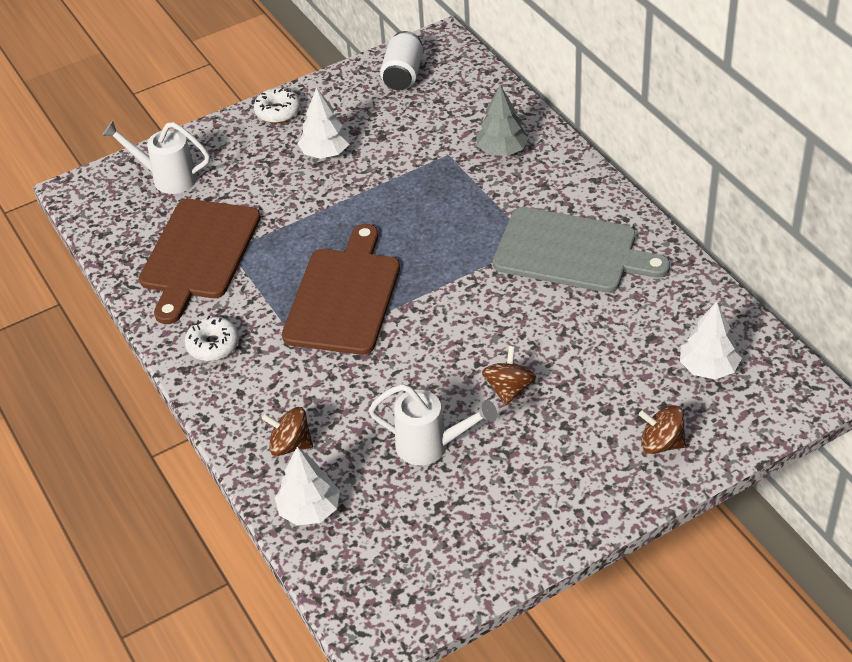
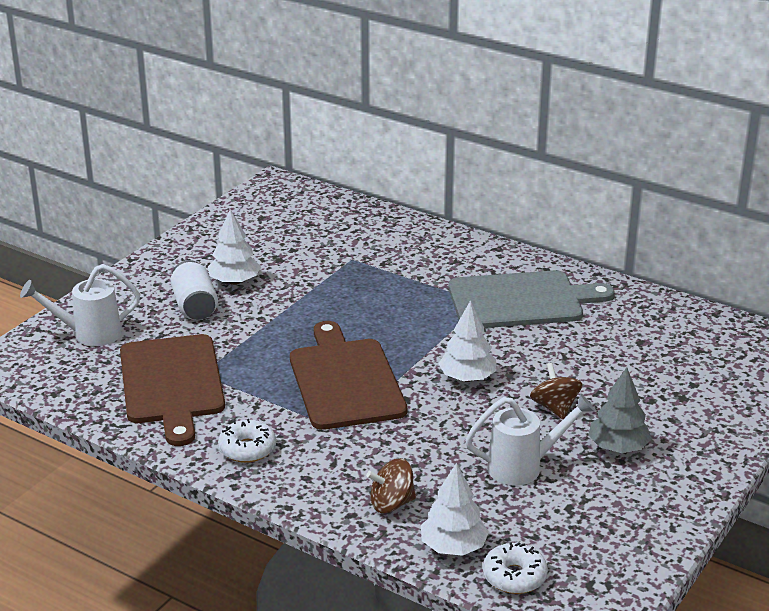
camera: 30 degrees left, 15 degrees down
(278, 111) = (161, 262): white donut -> white donut (514, 576)
(403, 75) = (261, 213): white can -> white can (195, 306)
(502, 150) = (398, 246): grey tree -> grey tree (618, 447)
(661, 443) = (715, 410): brown spinning top -> none
(708, 367) = (704, 349): white tree -> white tree (467, 378)

